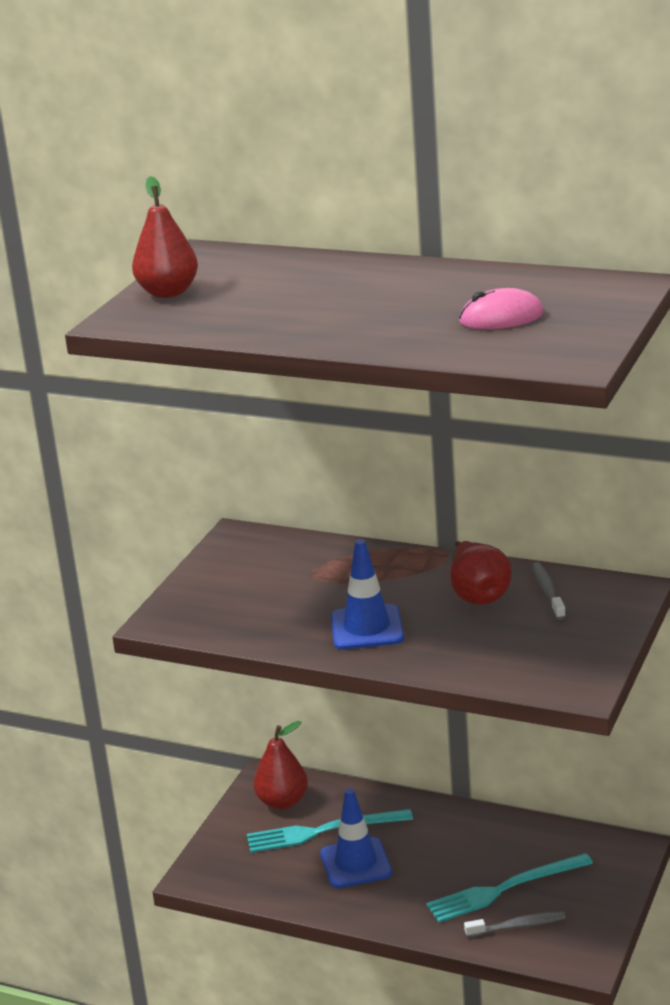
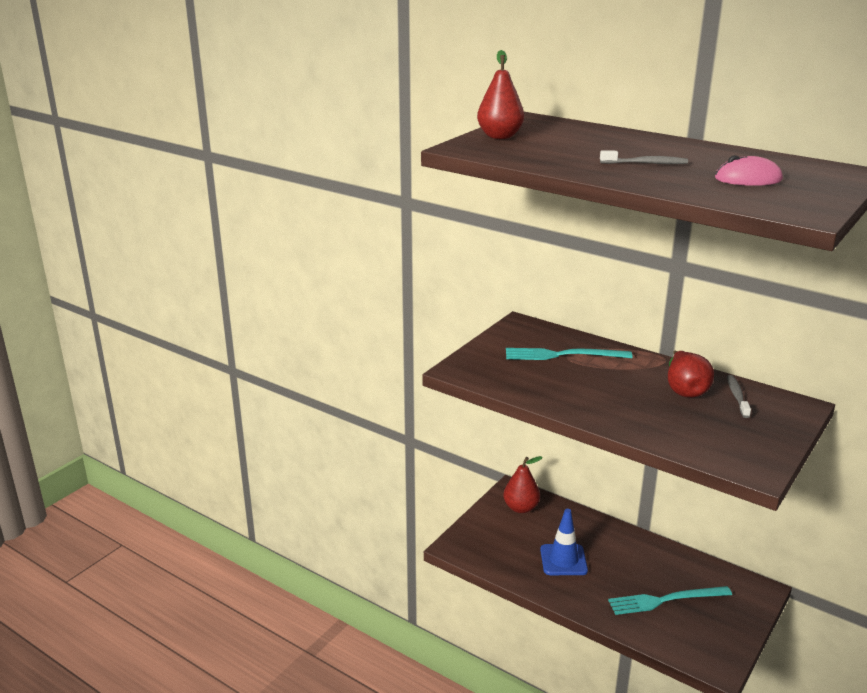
camera: 10 degrees right, 0 degrees up
(323, 831) = (544, 533): turquoise fork -> turquoise fork (563, 355)
(367, 628) = (601, 399): blue traffic cone -> none
(518, 926) = (672, 629): grey toothbrush -> grey toothbrush (646, 163)

